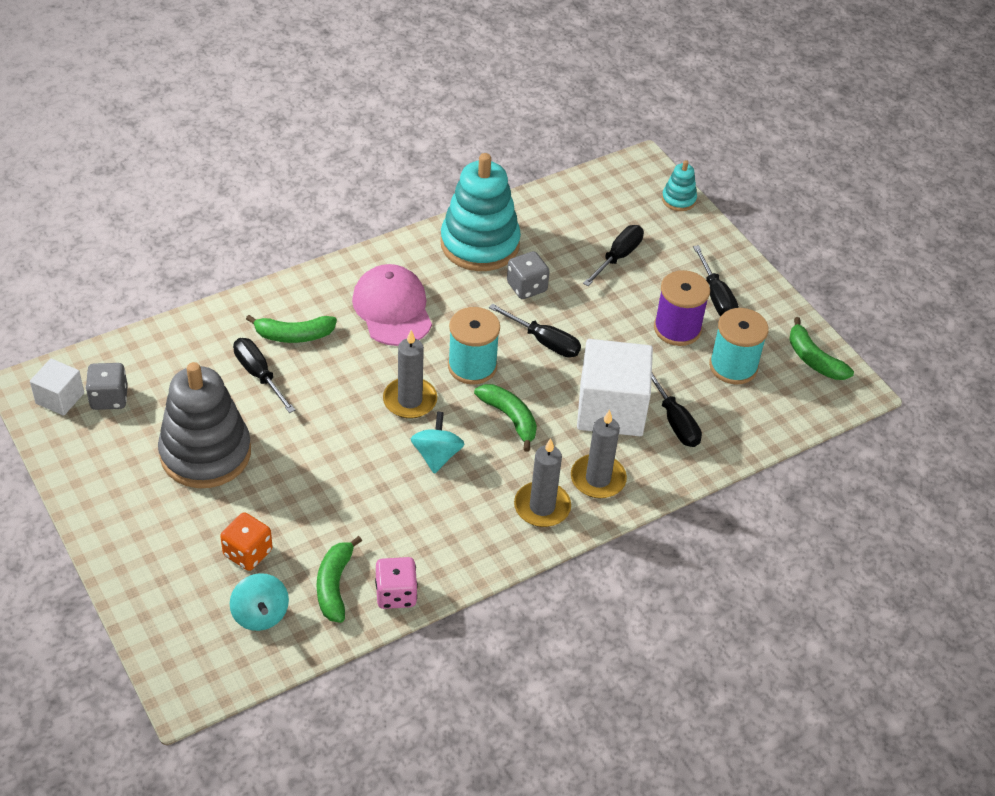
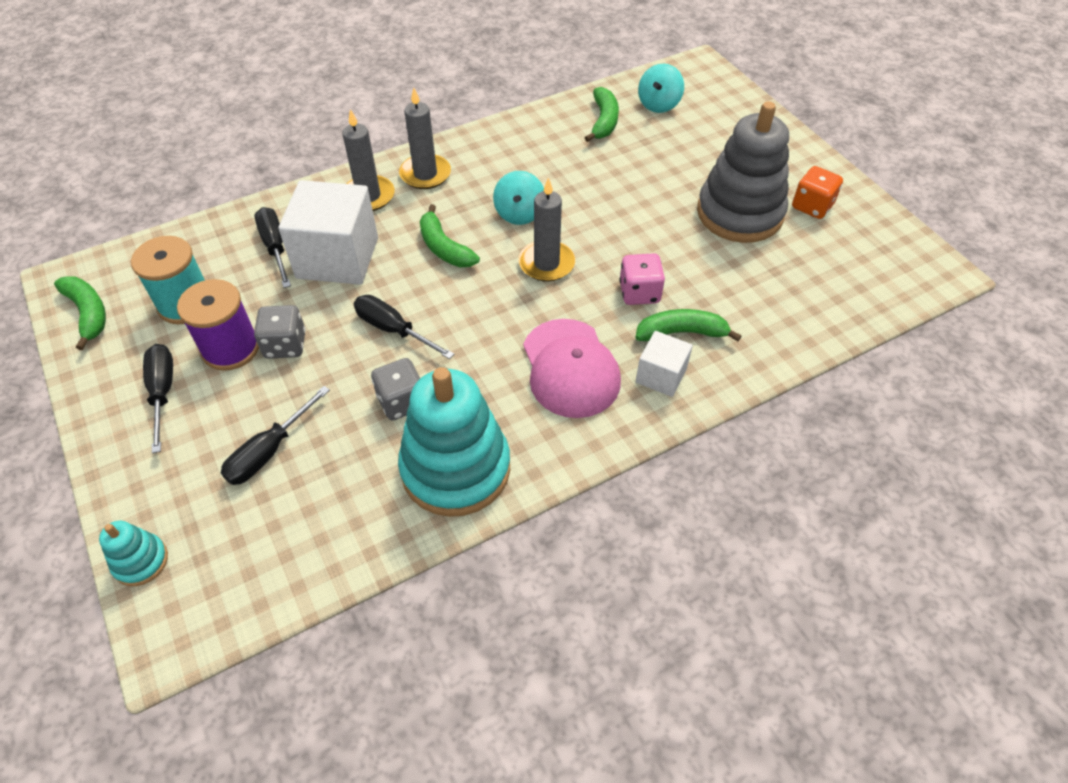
camera: 175 degrees left, 5 degrees up
(60, 398) = (904, 261): white cube -> white cube (661, 376)
(109, 398) = (855, 262): grey dice -> grey dice (285, 345)
(248, 553) = (679, 141): orange dice -> orange dice (812, 206)
(259, 375) = (709, 287): black screwdriver -> none
(260, 614) = (658, 104): turquoise spinning top -> turquoise spinning top turned 135 degrees counterclockwise
(396, 594) = (554, 116): pink dice -> pink dice (639, 293)
(472, 366) = (479, 300): turquoise spool -> none

